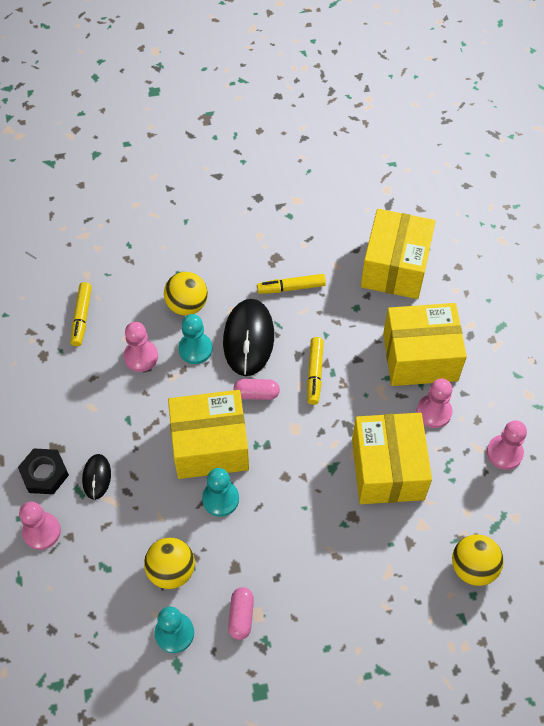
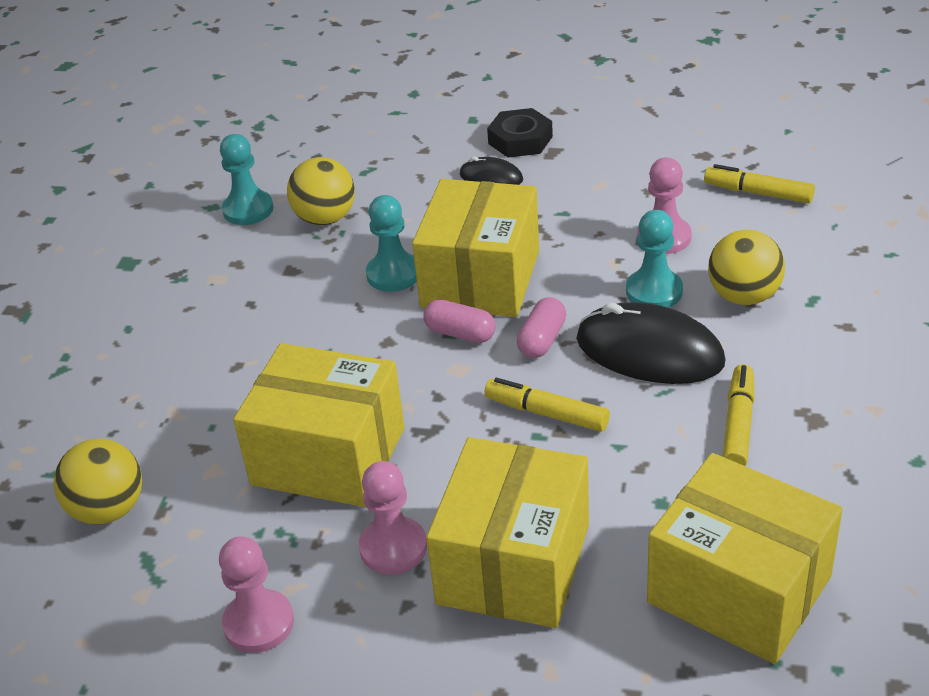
camera: 115 degrees right, 20 degrees down
(42, 531) = (444, 131): pink pawn -> none
(241, 616) = (226, 264): pink capsule -> pink capsule (460, 333)

